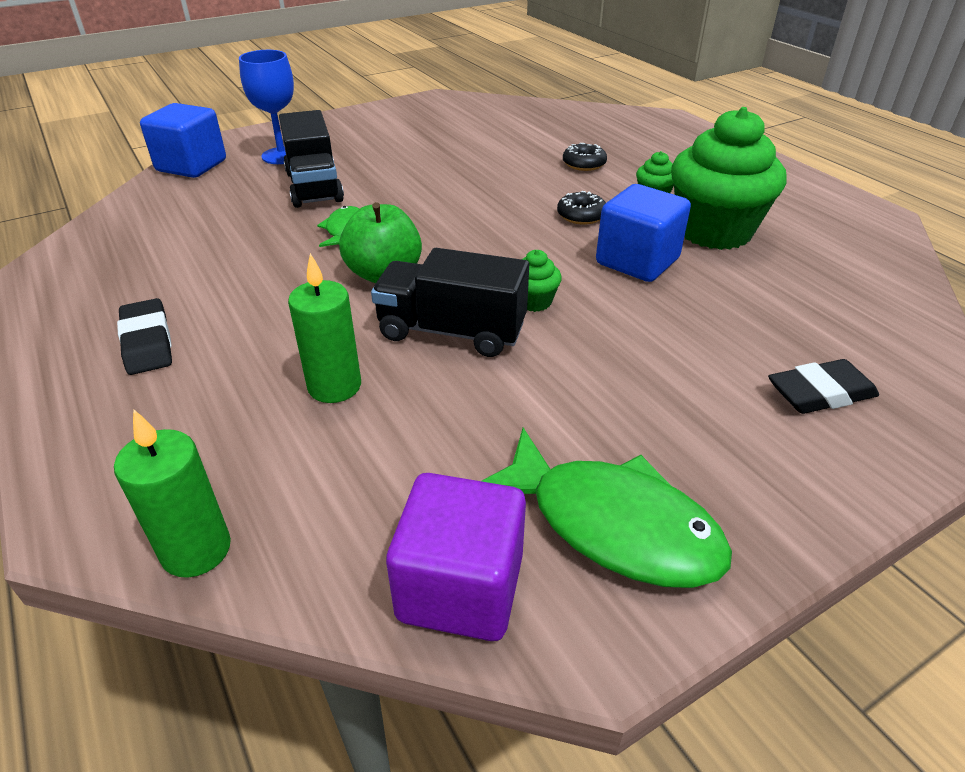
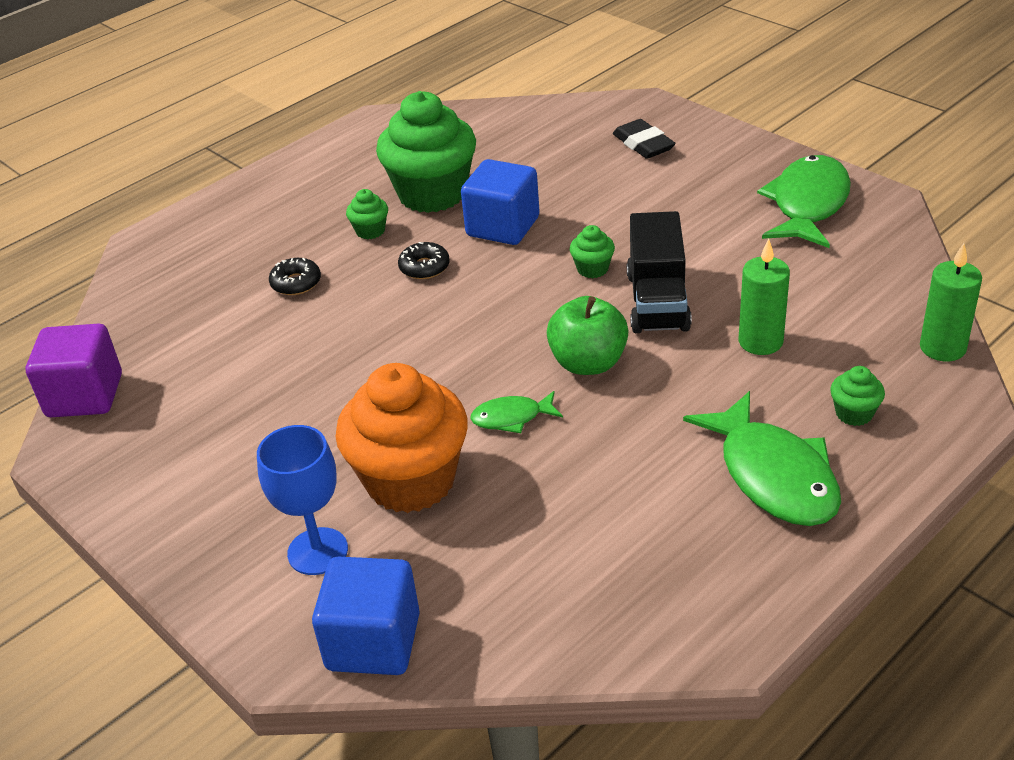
camera: 100 degrees left, 0 degrees up
(147, 342) = (773, 475): black eraser -> green fish
(167, 421) = (854, 413): none -> green cupcake
(314, 187) = (410, 480): black truck -> orange cupcake
(460, 588) = (888, 245): purple cube -> purple cube (85, 396)

